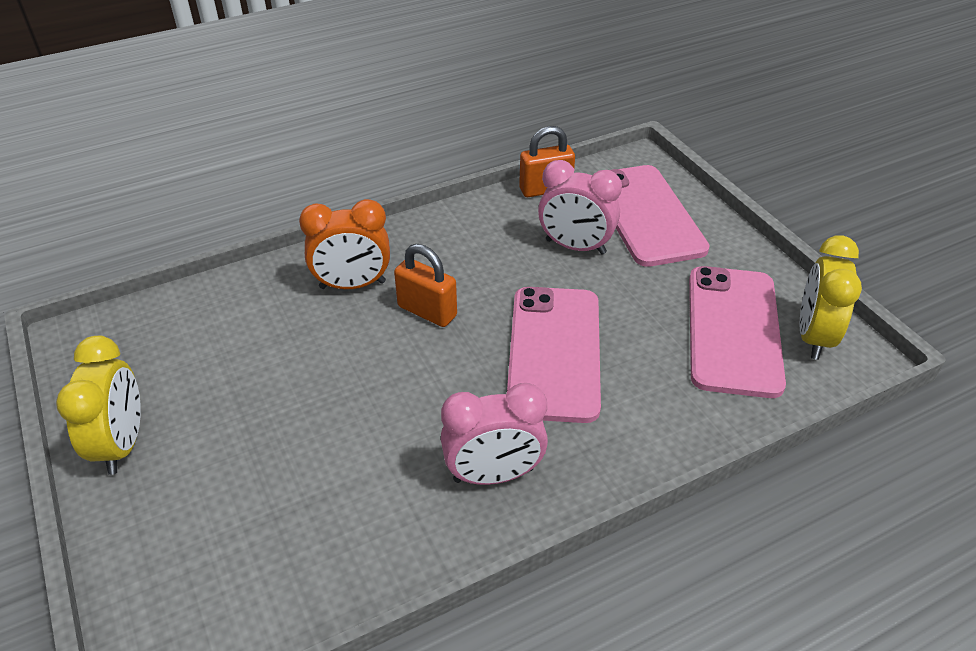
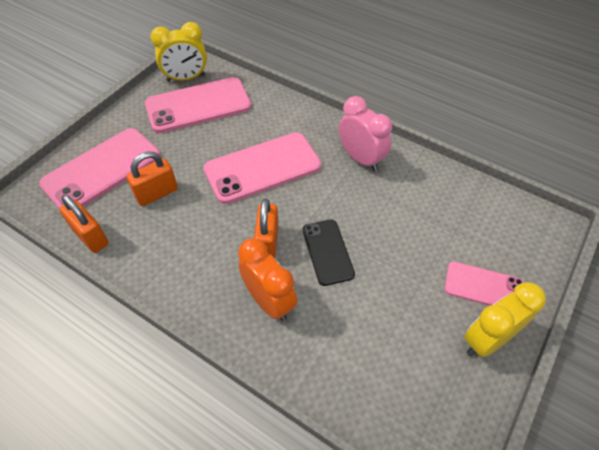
camera: 120 degrees left, 10 degrees up
(174, 489) = (484, 287): none -> pink phone
(368, 358) = (327, 252): none -> black phone
(575, 247) = (157, 193): pink clock -> orange padlock

